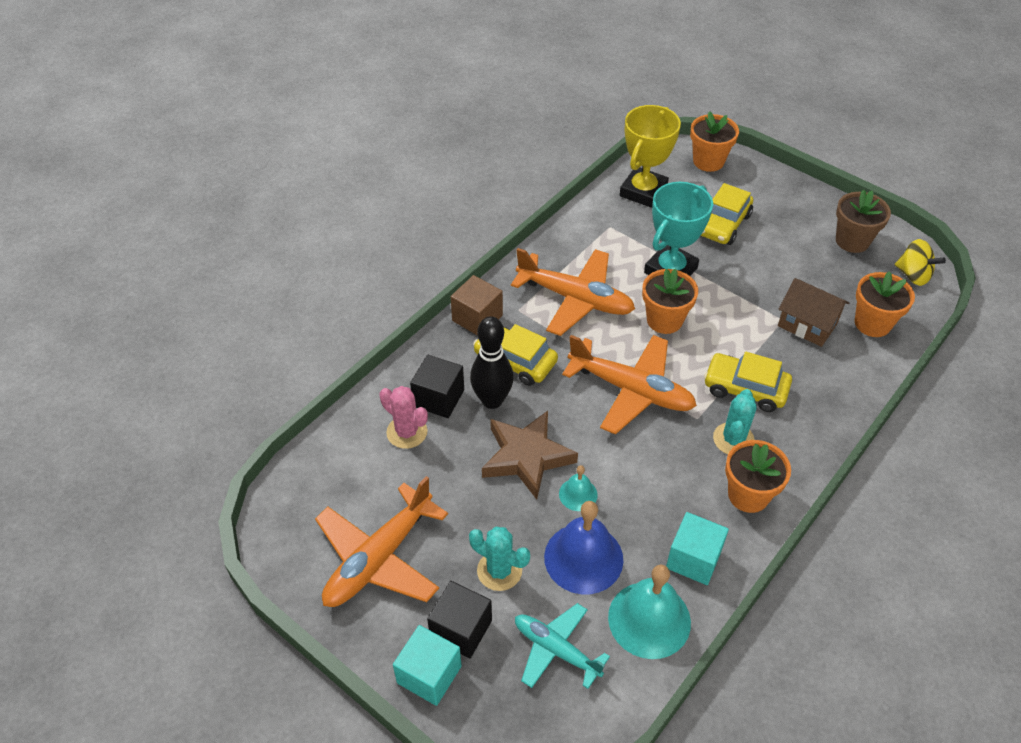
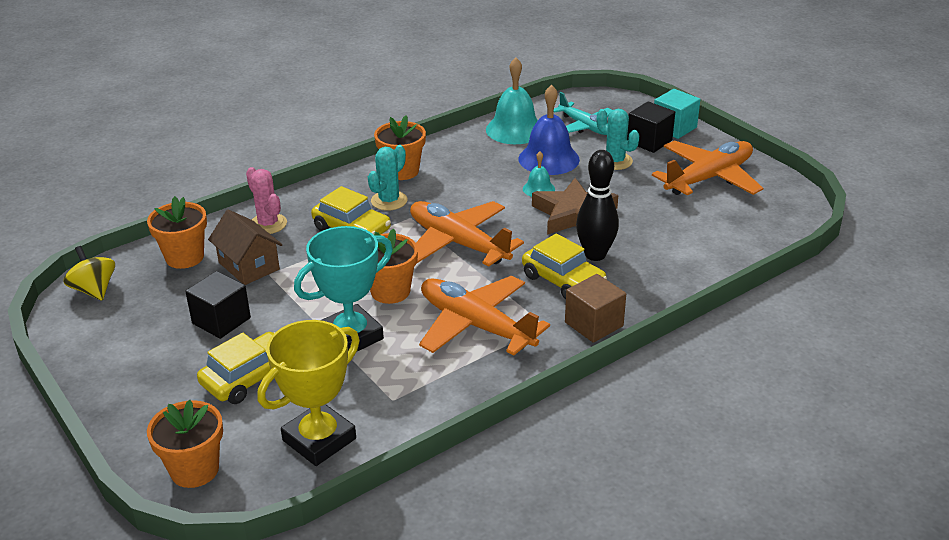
camera: 165 degrees left, 15 degrees down
(407, 432) = (681, 244): pink cactus -> pink cactus (268, 224)
(438, 398) = (648, 264): black cube -> black cube (221, 320)
(693, 559) = (467, 148): turquoise cube -> none
(852, 241) = (117, 333): brown flower pot -> none

